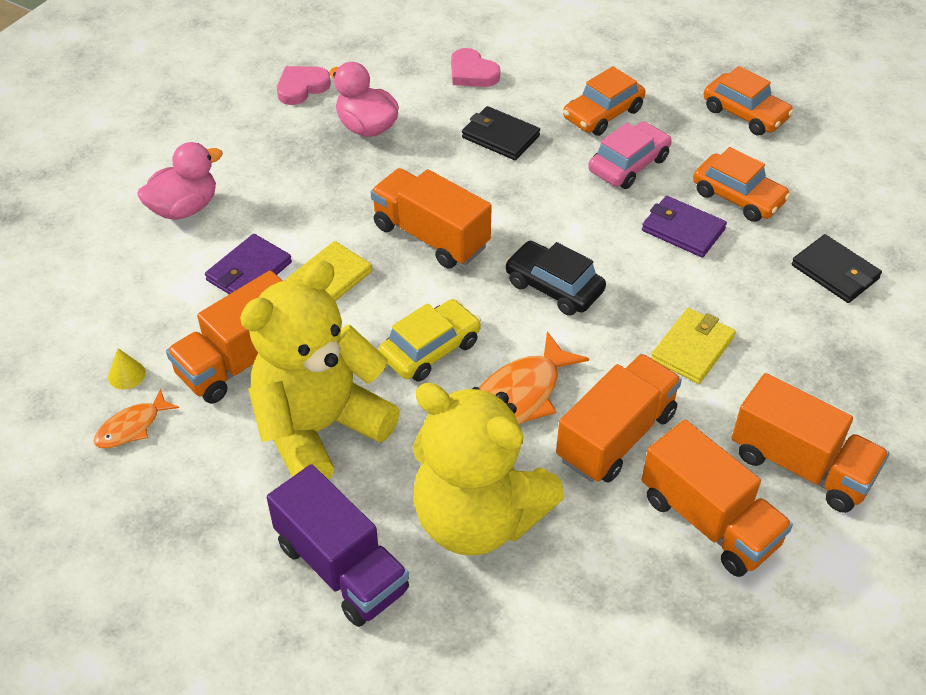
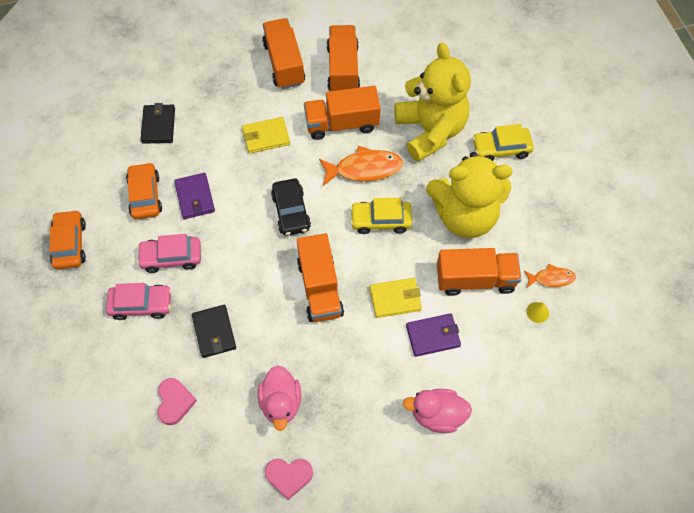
camera: 140 degrees left, 15 degrees up
(341, 567) = (501, 148): purple truck -> yellow car
(603, 114) = (141, 304): orange car -> pink car

